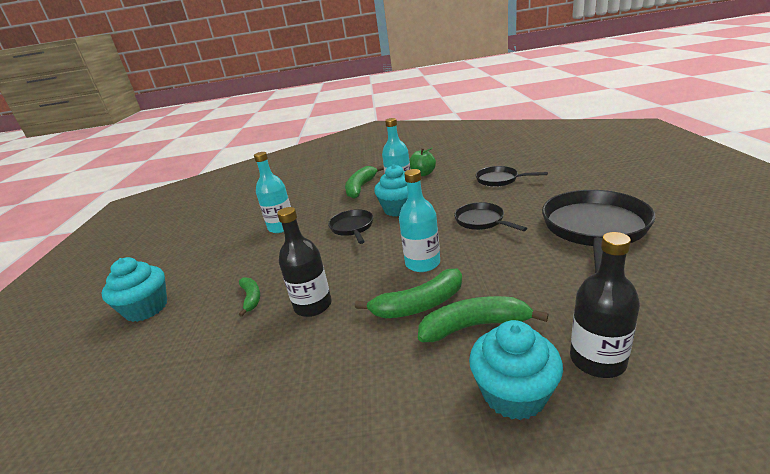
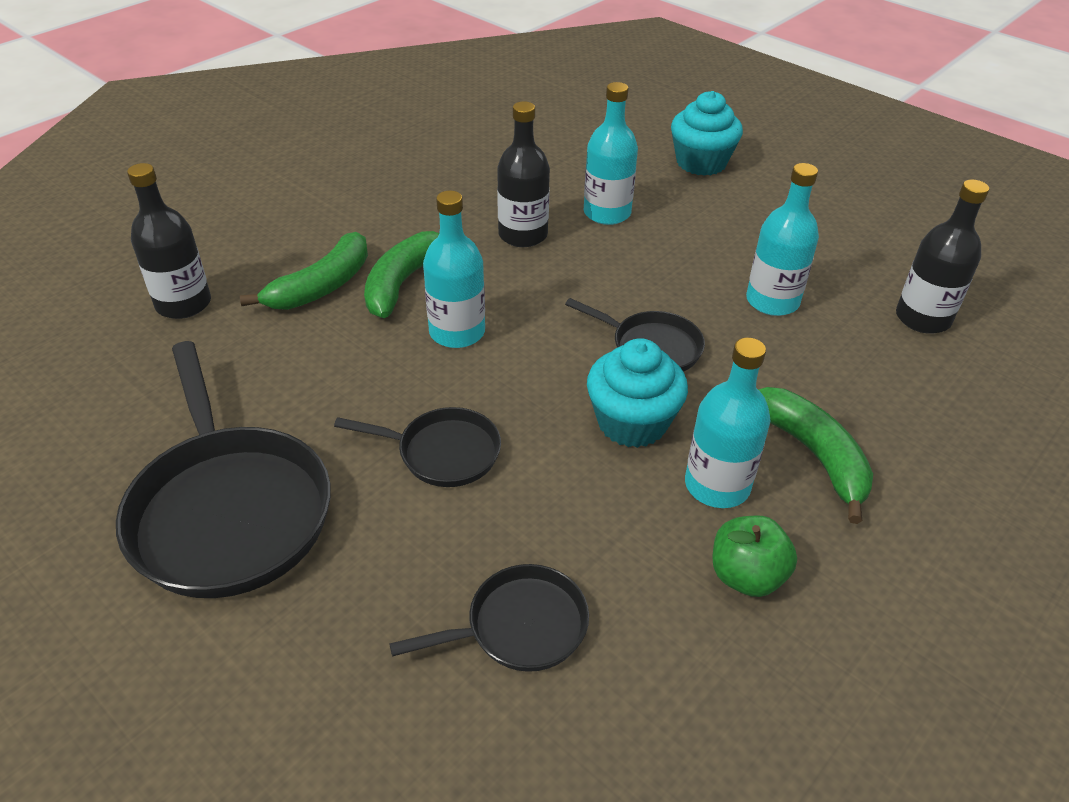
camera: 130 degrees right, 15 degrees up
(251, 298) = (607, 213): green banana -> turquoise bottle
(255, 206) = (922, 318): none -> black bottle
(514, 394) = (249, 251): turquoise cupcake -> none

